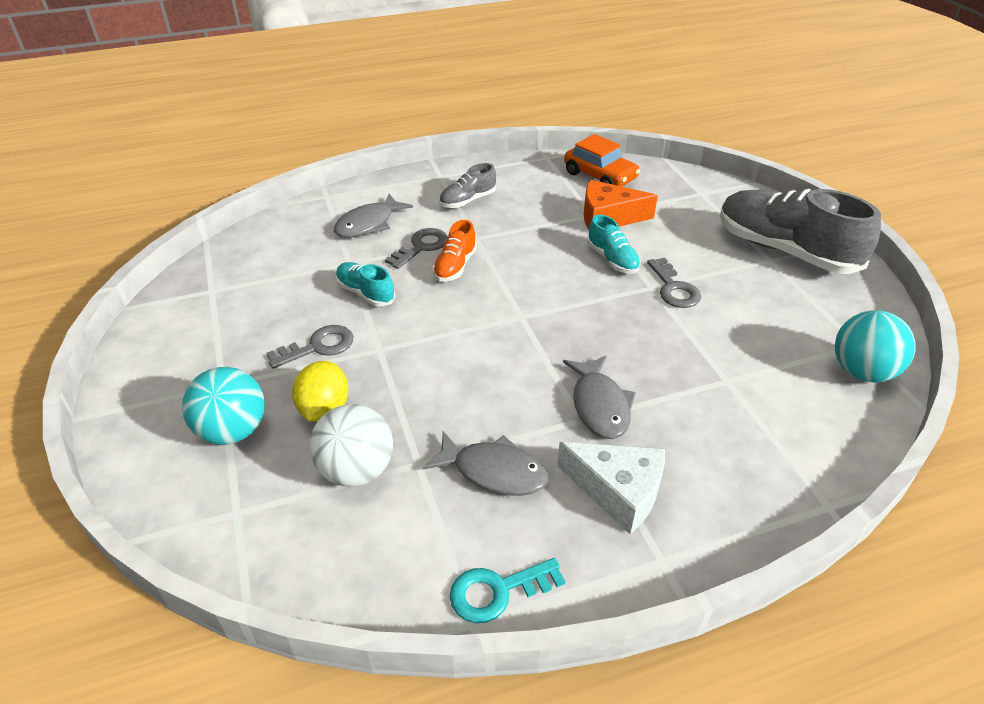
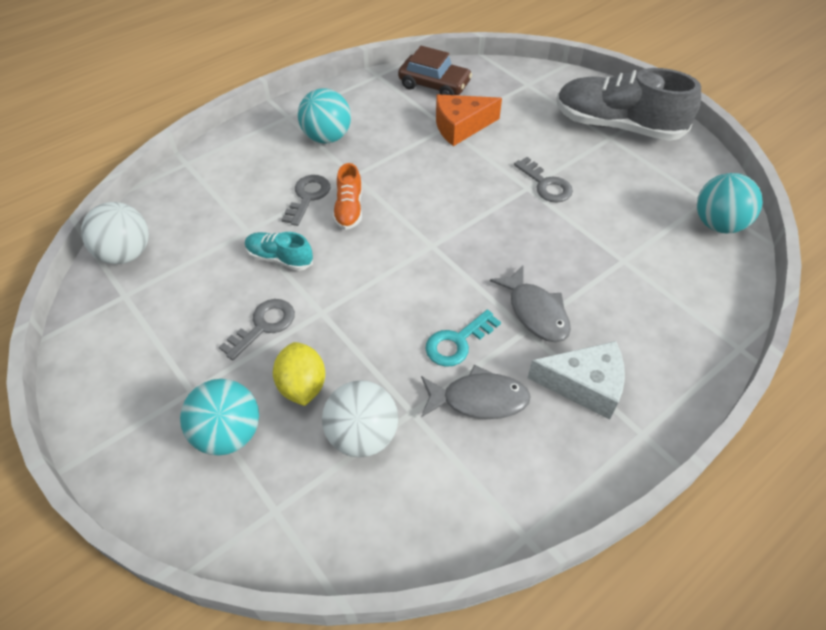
camera: 20 degrees left, 10 degrees up
(232, 257) = (126, 254): none -> white ball
(368, 224) = (244, 184): grey fish -> none
(468, 200) = (327, 137): grey shoe -> turquoise ball
(498, 591) = (532, 503): turquoise key -> turquoise key (457, 342)
(600, 176) = (434, 85): orange car -> brown car
(612, 259) = (483, 168): turquoise shoe -> none

